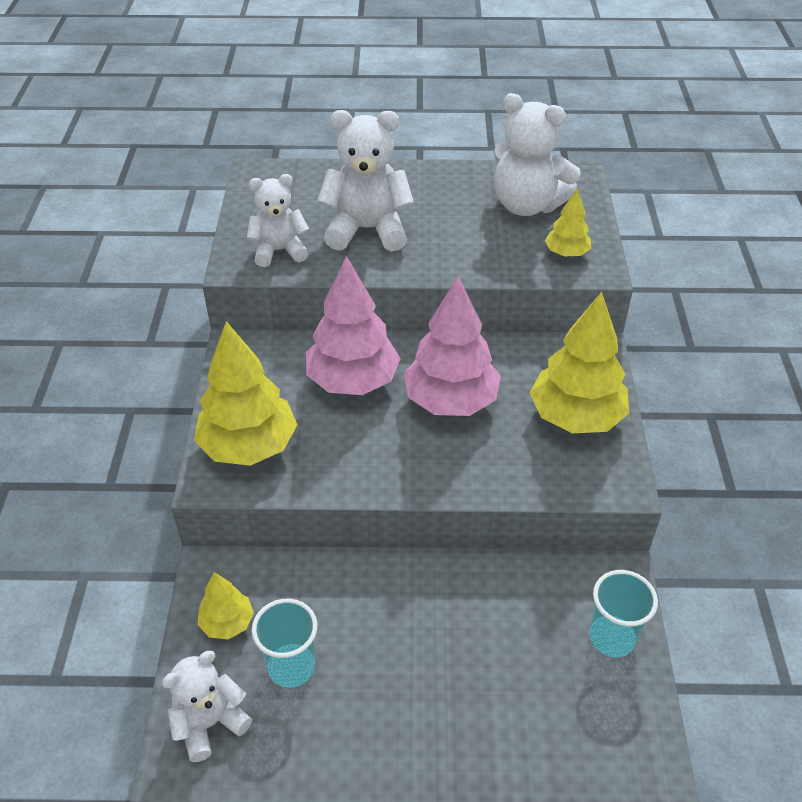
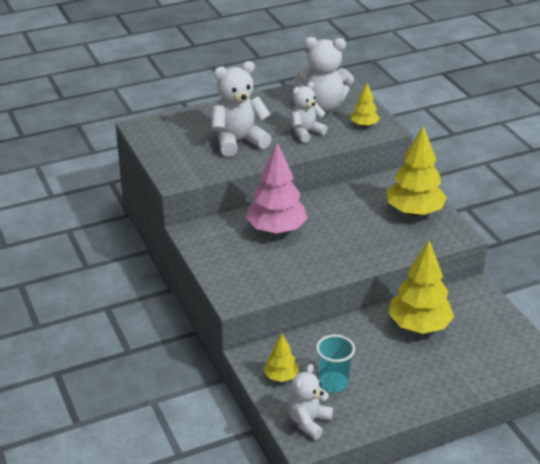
camera: 25 degrees left, 10 degrees down
(249, 446) = (242, 278): yellow tree -> yellow tree (419, 326)
(279, 251) = (194, 166): white teddy bear -> white teddy bear (305, 132)
(450, 401) = (340, 223): pink tree -> none
(611, 638) = (490, 316): turquoise cup -> none

